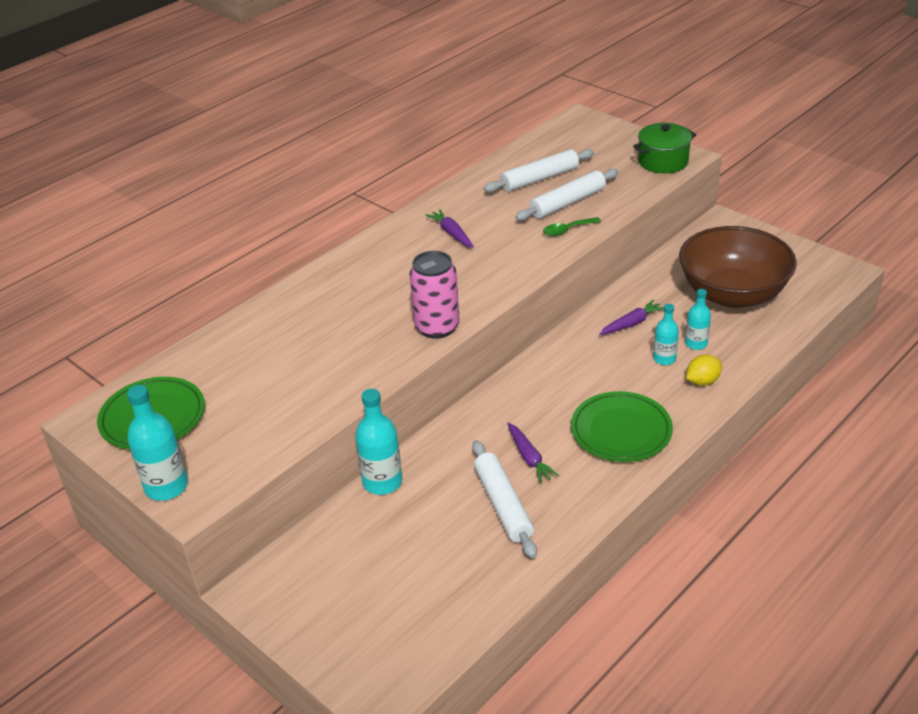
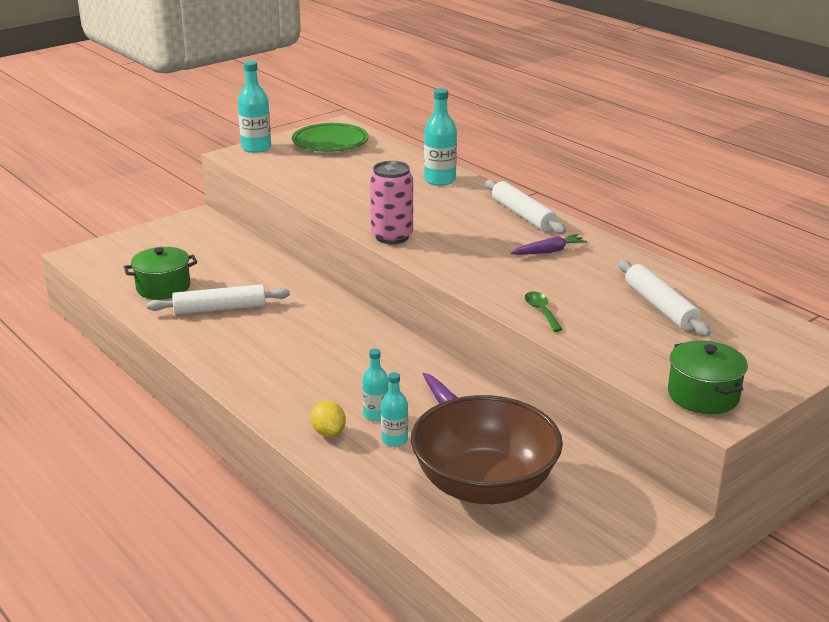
camera: 95 degrees right, 10 degrees down
(382, 482) = (275, 263): turquoise bottle -> turquoise bottle (440, 180)
(461, 571) = (163, 287): none -> green pot
(529, 458) = (268, 324): purple carrot -> none
(567, 203) = (602, 318): white rolling pin -> white rolling pin (523, 215)
(621, 431) = (278, 373): green plate -> none

